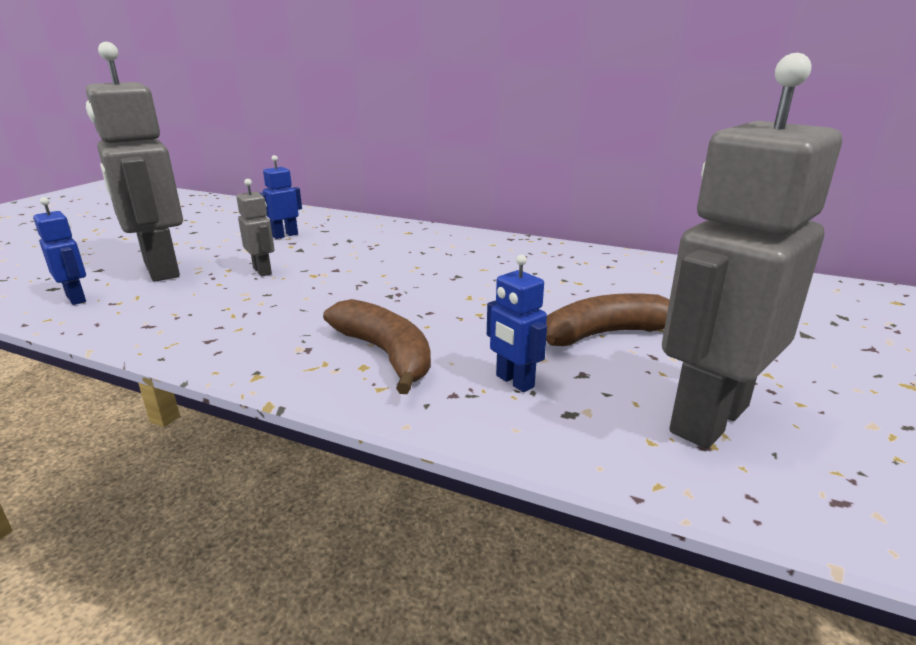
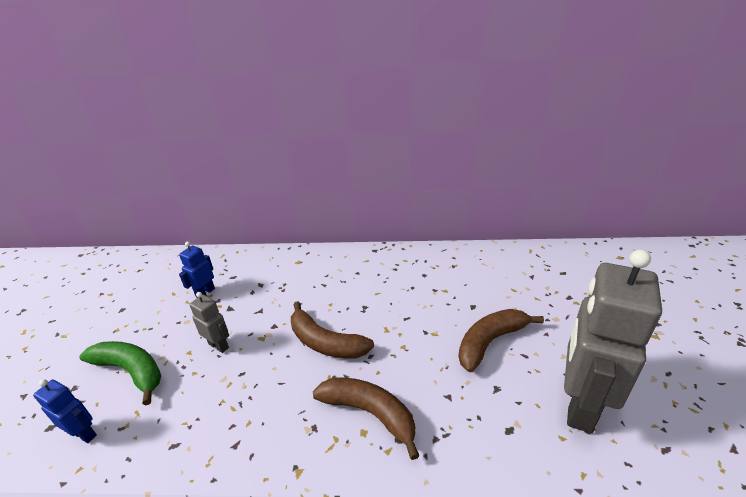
camera: 20 degrees left, 10 degrees up
(160, 270) = (131, 371): grey robot -> green banana
(383, 291) = (325, 342): none -> brown banana
(514, 382) = (463, 411): blue robot -> none

